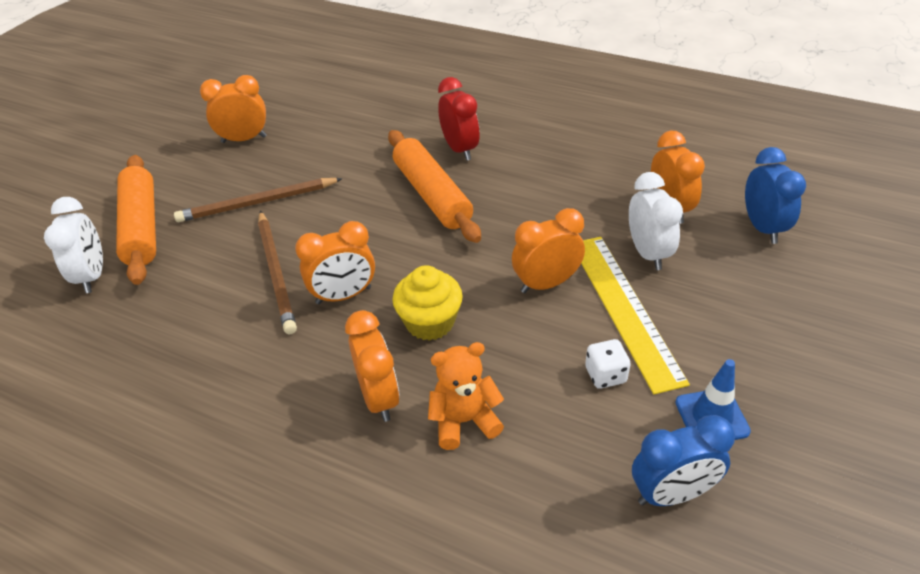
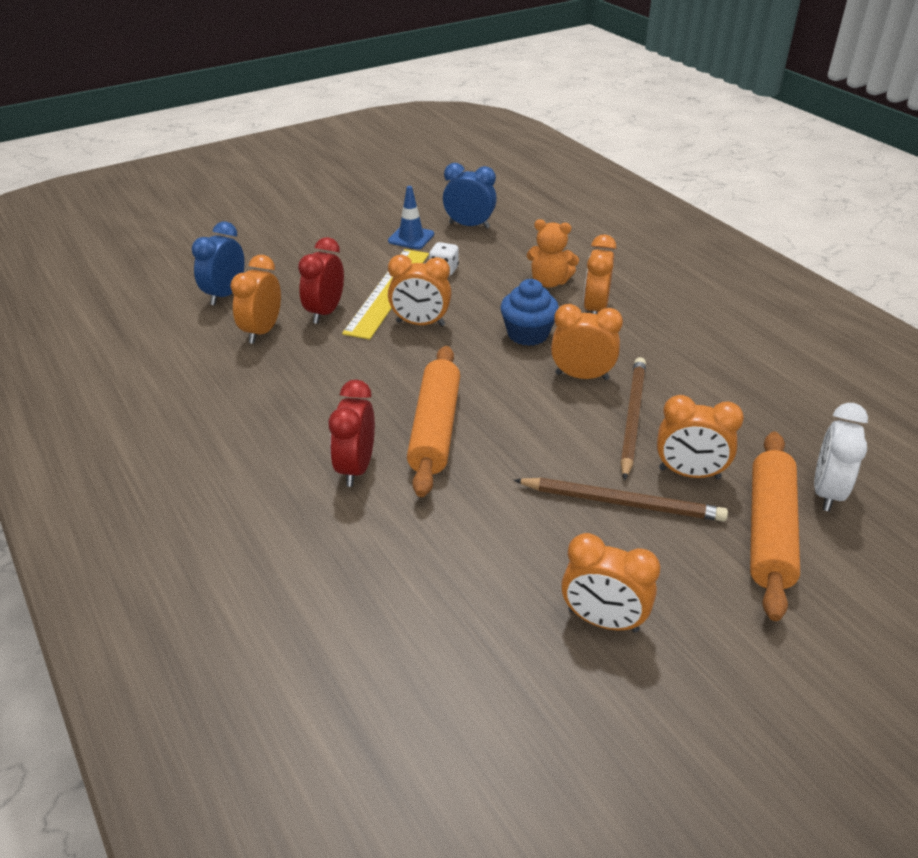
camera: 150 degrees left, 5 degrees down
(211, 244) = (689, 473): none -> orange clock
(430, 322) = (528, 334): yellow cupcake -> blue cupcake
(648, 253) = (325, 312): white clock -> red clock

